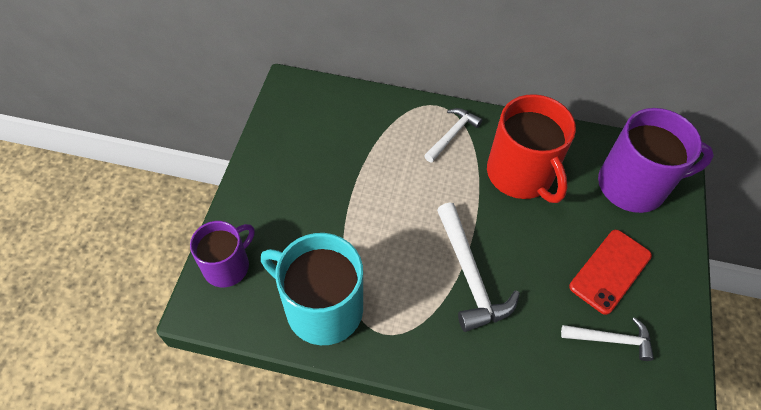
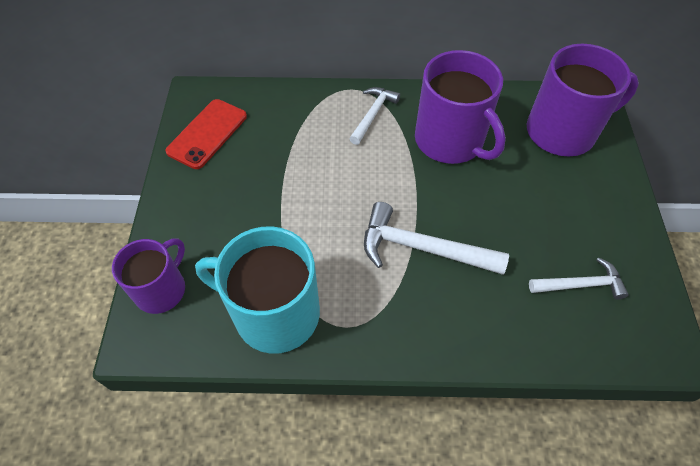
camera: 10 degrees left, 0 degrees up
(470, 275) = (423, 248): white hammer -> white hammer turned 135 degrees clockwise
(520, 174) = (450, 140): red mug -> purple mug
(610, 271) = (561, 217): red phone -> red phone (207, 134)

